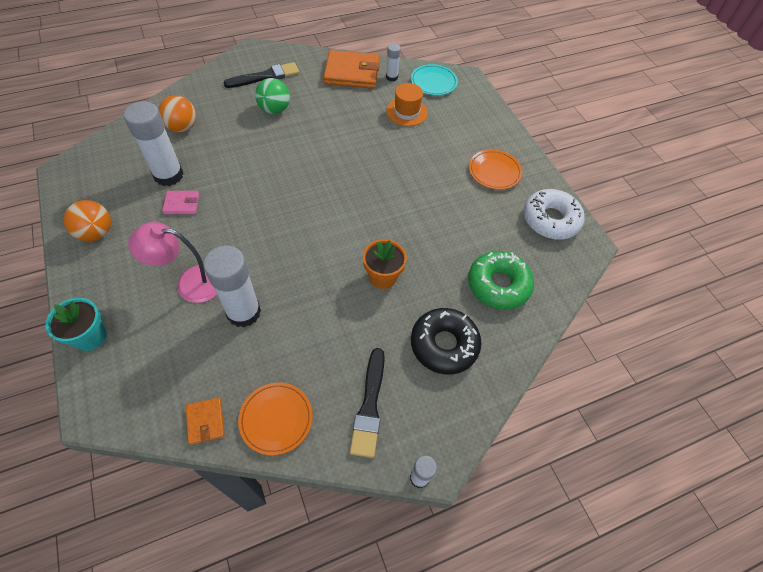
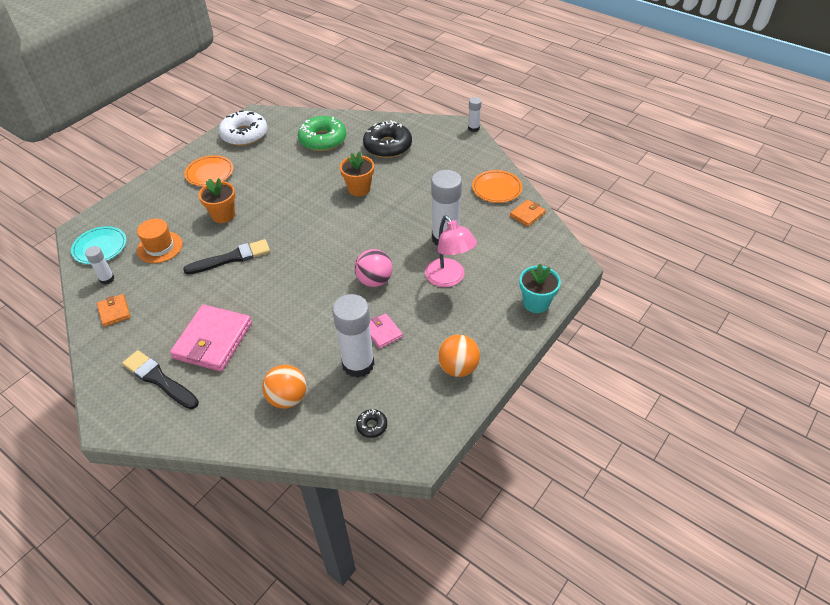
camera: 115 degrees left, 10 degrees down
(111, 159) = (372, 426): none -> black donut
(242, 226) = (374, 281): none -> pink ball
(274, 110) = (213, 340): green ball -> pink wallet
(352, 73) = (114, 312): orange wallet -> orange wallet, size x0.50
(369, 406) = (454, 158): black brush -> black brush (231, 258)
(420, 160) = (223, 215): none -> orange flower pot

